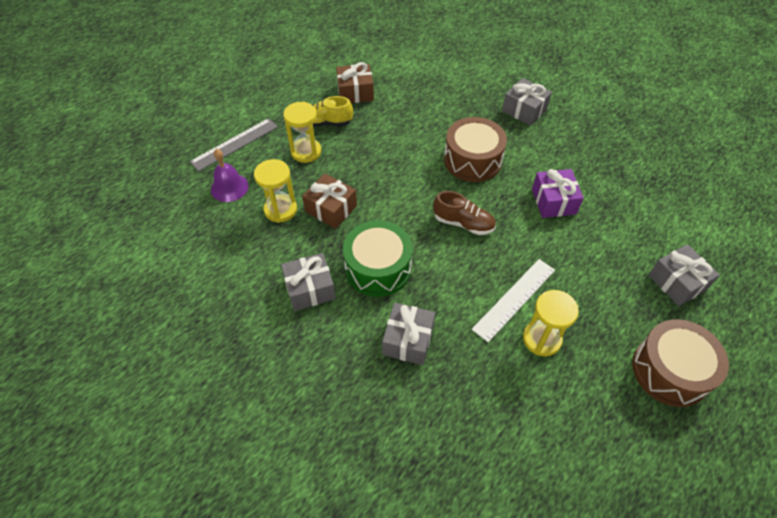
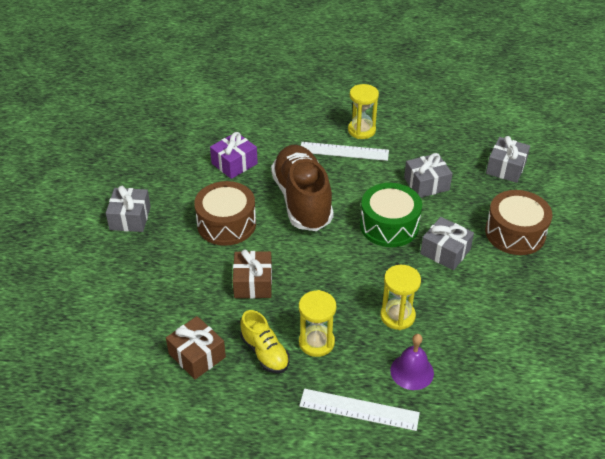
camera: 125 degrees left, 10 degrees down
(235, 144) = (359, 409): grey ruler -> white ruler
(331, 209) = (364, 283): brown gift -> brown gift (253, 283)
(463, 223) = (302, 200): brown shoe -> brown shoe, size x1.96
(670, 371) = (330, 80): brown drum -> brown drum (515, 233)
(677, 282) = (259, 92): grey gift -> grey gift (506, 168)

